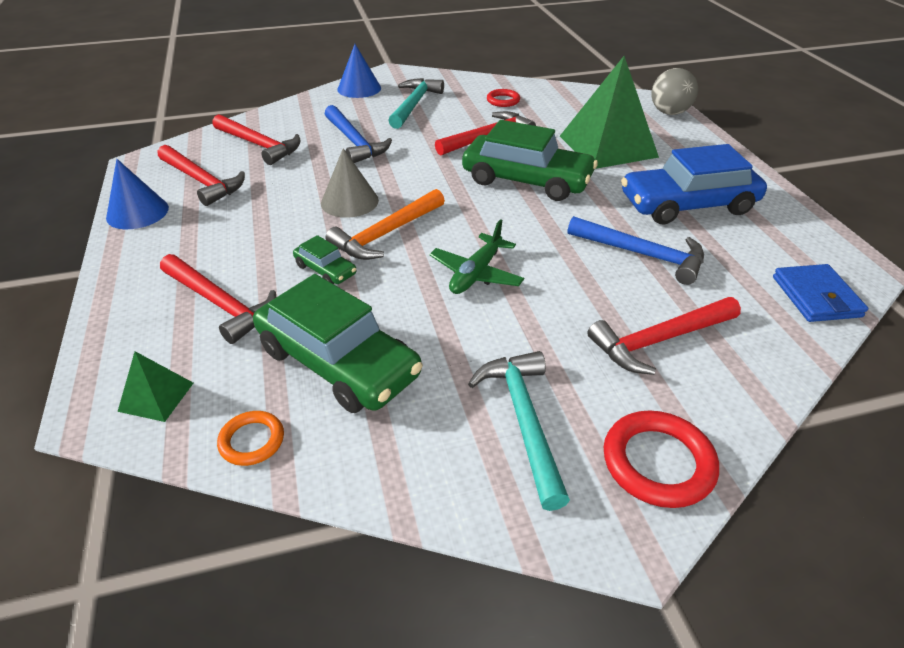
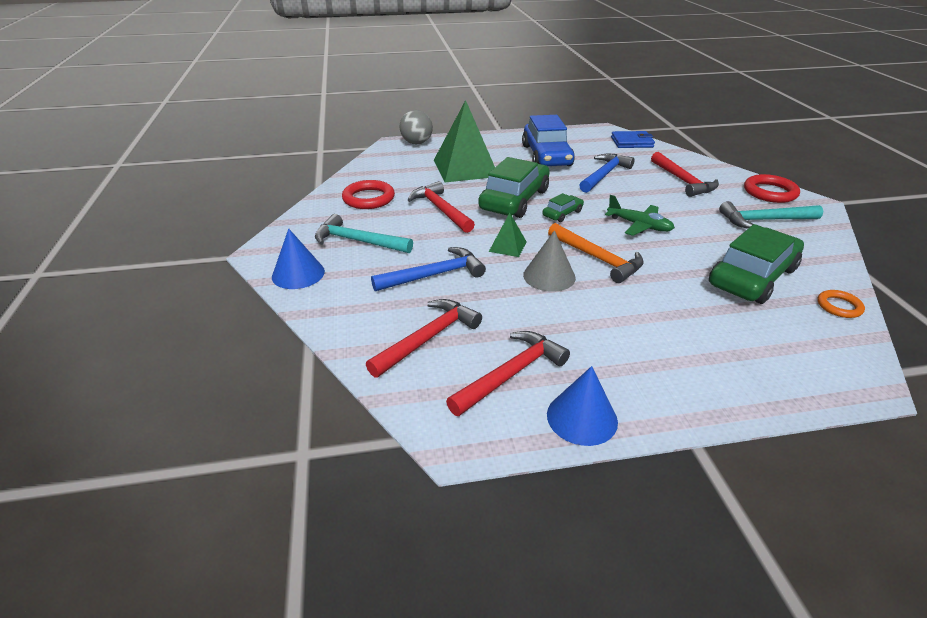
camera: 85 degrees left, 5 degrees down
(156, 396) = (831, 354): green pyramid -> green pyramid (507, 246)
(220, 304) = (715, 335): red hammer -> none
(325, 270) = (653, 285): green car -> green car (562, 213)
(503, 100) = (368, 198): red ring -> red ring, size x1.66

